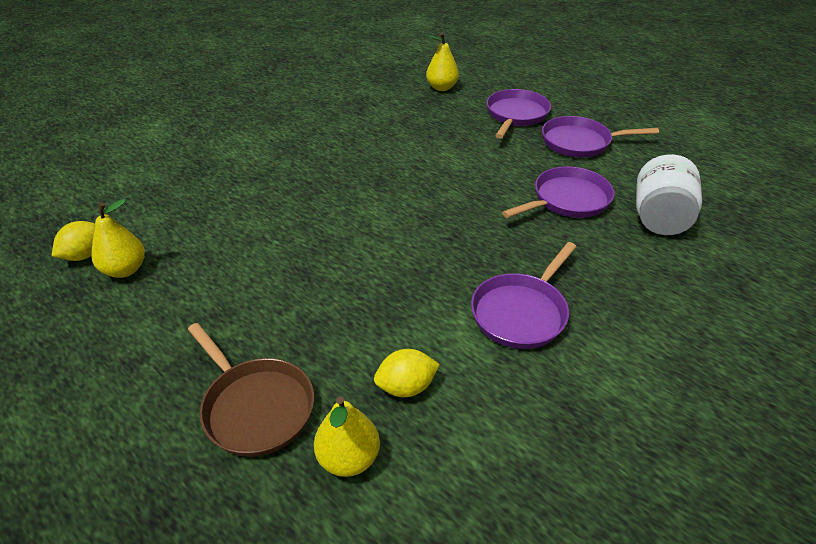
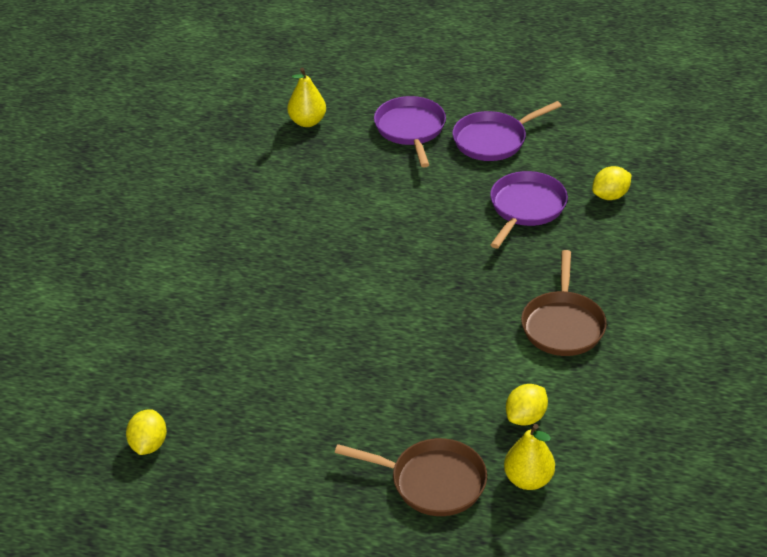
camera: 30 degrees left, 0 degrees up
(125, 270) = (204, 439): yellow pear -> none
(521, 312) = (562, 325): purple pan -> brown pan
(659, 218) = (610, 196): white jar -> yellow lemon

